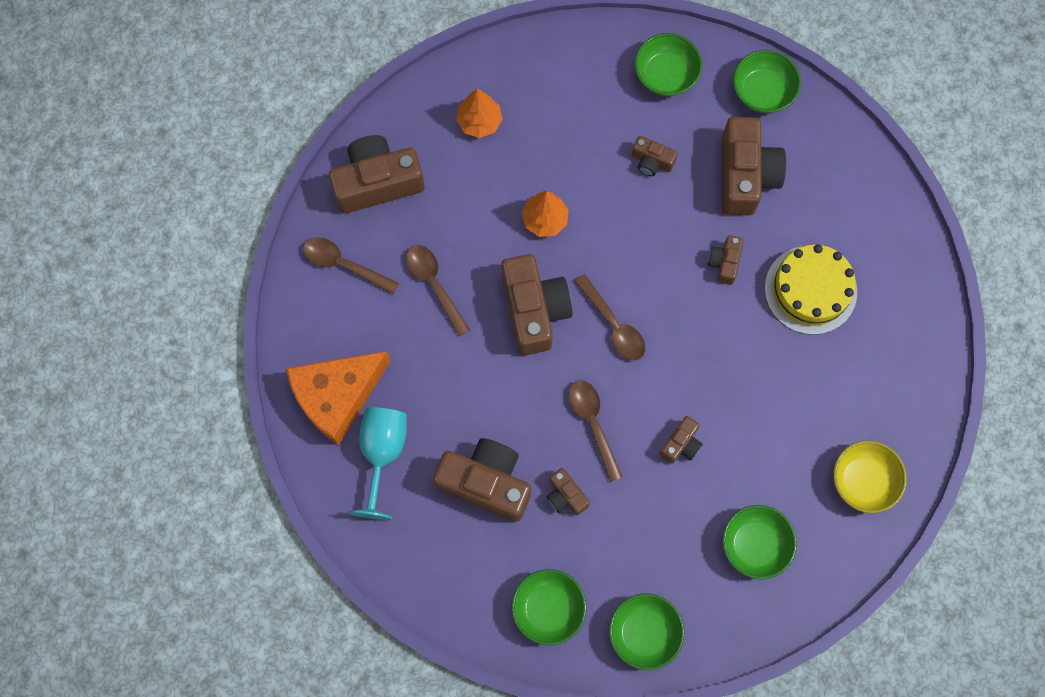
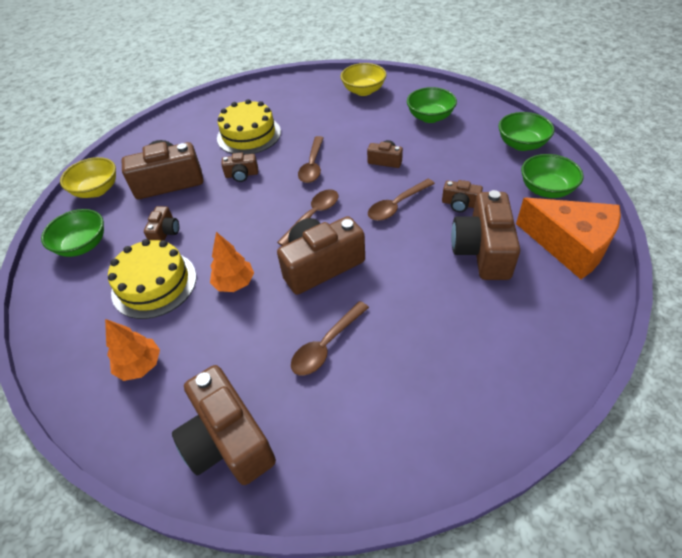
camera: 105 degrees left, 25 degrees down
(337, 396) = (479, 389): orange cheese -> orange cheese (570, 245)
(344, 265) = (336, 438): brown spoon -> brown spoon (312, 165)
(382, 453) = (508, 329): turquoise goblet -> none
(565, 496) = (460, 204): brown camera -> brown camera turned 75 degrees clockwise
(576, 142) = (154, 284): none -> yellow cake
(762, 92) = (97, 190): green bowl -> yellow bowl

